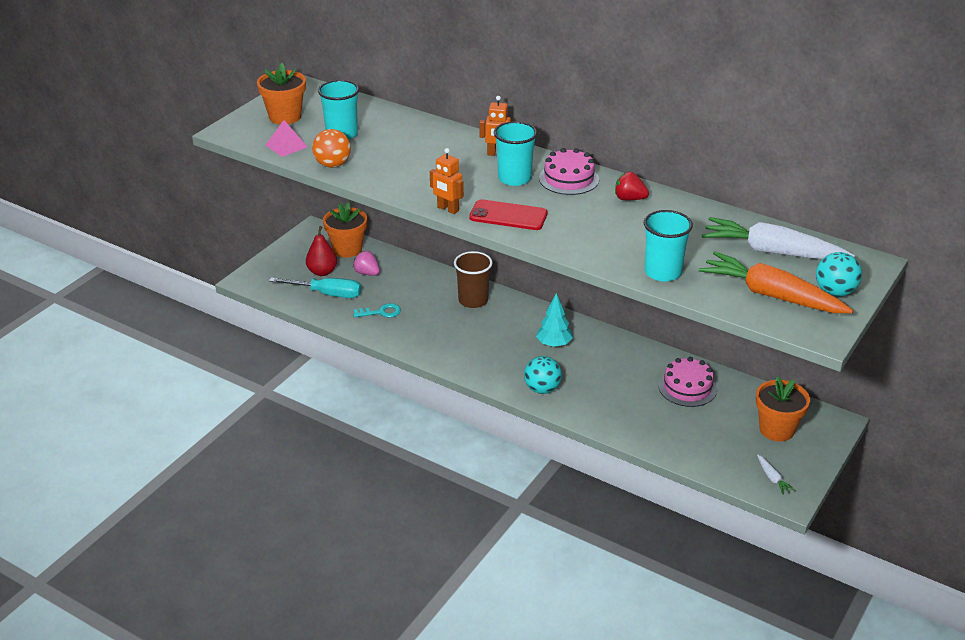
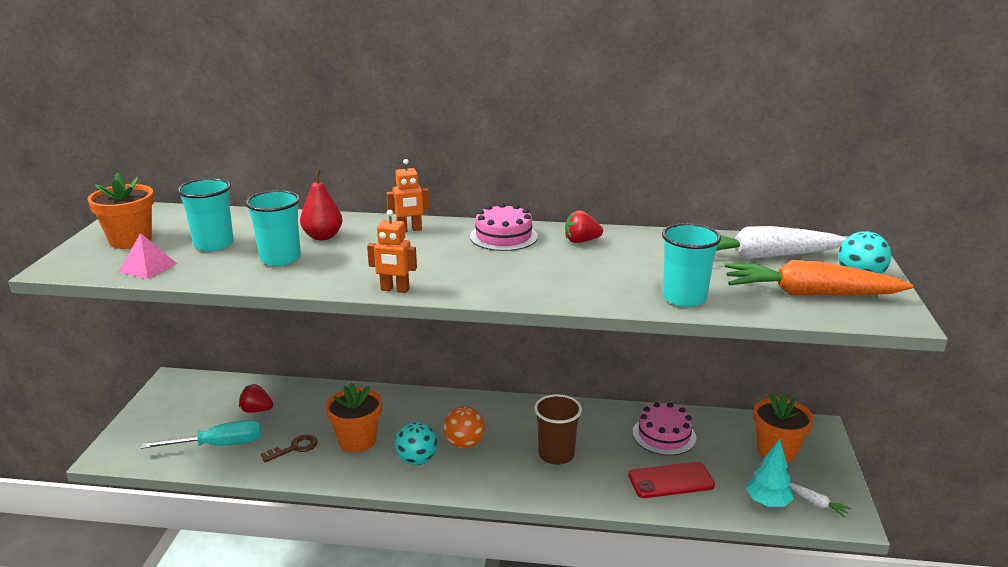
camera: 25 degrees left, 10 degrees down
(322, 272) = (202, 422): red pear -> red pear (323, 236)
(332, 165) = (220, 274): orange ball -> orange ball (464, 444)
(347, 249) = (221, 391): orange flower pot -> orange flower pot (357, 441)
(367, 273) = (256, 410): pink strawberry -> red strawberry
(381, 312) = (294, 448): turquoise key -> brown key
(473, 300) = (392, 408): brown cup -> brown cup (556, 454)
(508, 216) = (470, 281): red phone -> red phone (671, 480)
(514, 178) = (446, 247): turquoise cup -> turquoise cup (280, 259)
(542, 389) = (524, 481): turquoise ball -> turquoise ball (417, 460)
(554, 344) = (504, 429): turquoise tree -> turquoise tree (767, 502)

